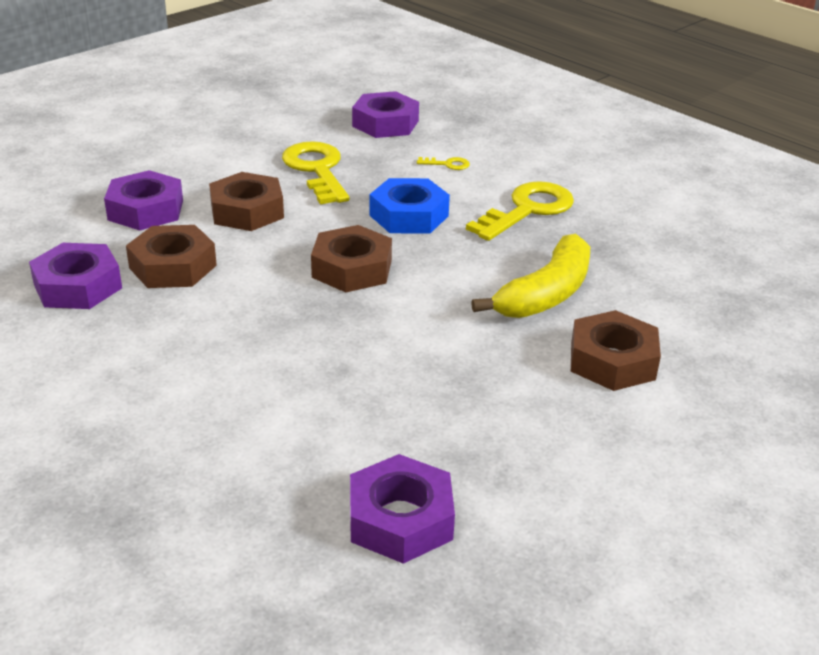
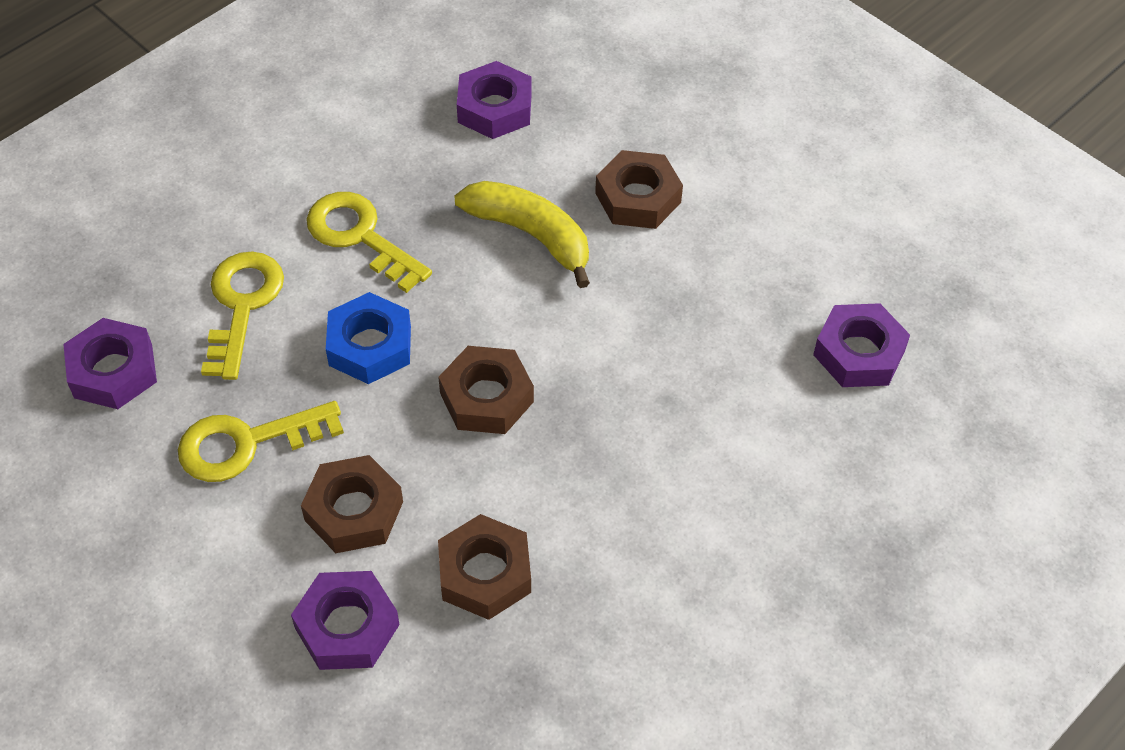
camera: 90 degrees left, 20 degrees up
(77, 286) = (530, 667): purple nut -> purple nut (494, 108)
(447, 164) = (242, 306): yellow key -> yellow key, size x2.35

